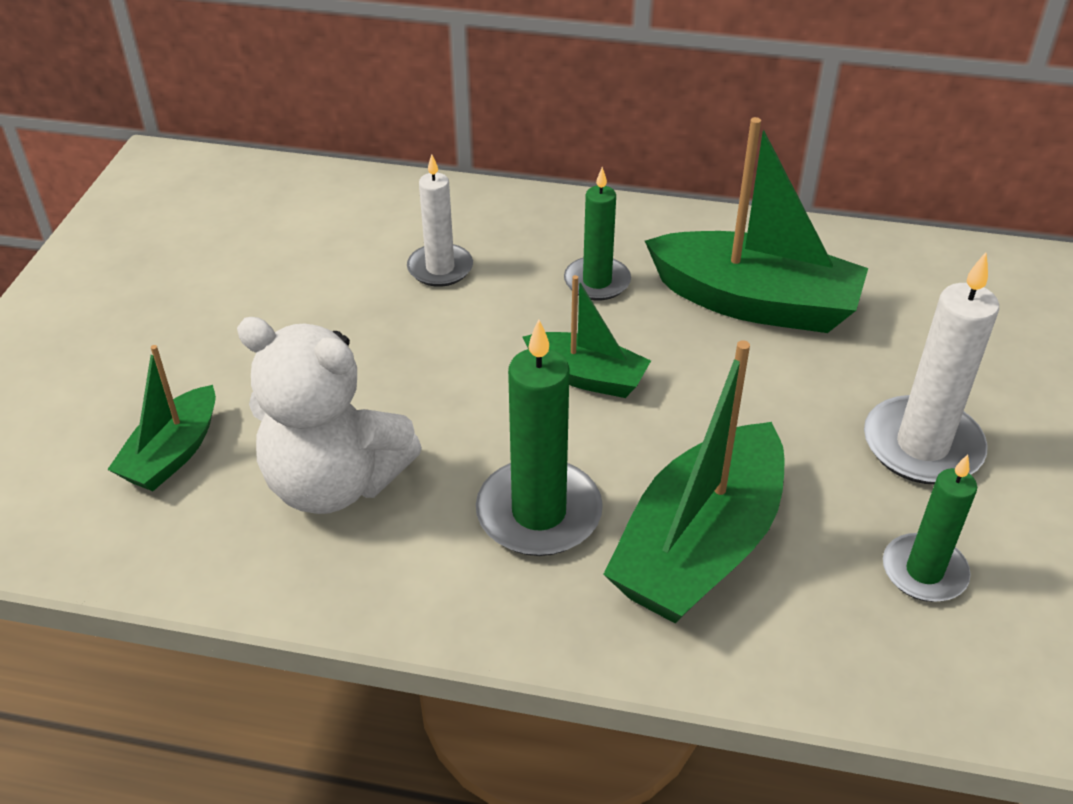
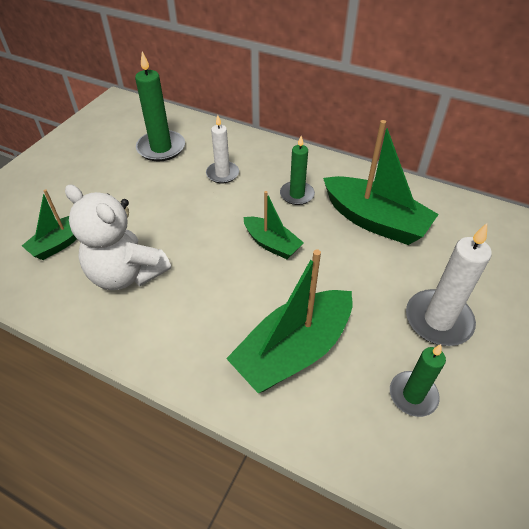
camera: 15 degrees right, 5 degrees up
(539, 513) = (218, 312): green candle -> green candle (161, 148)

